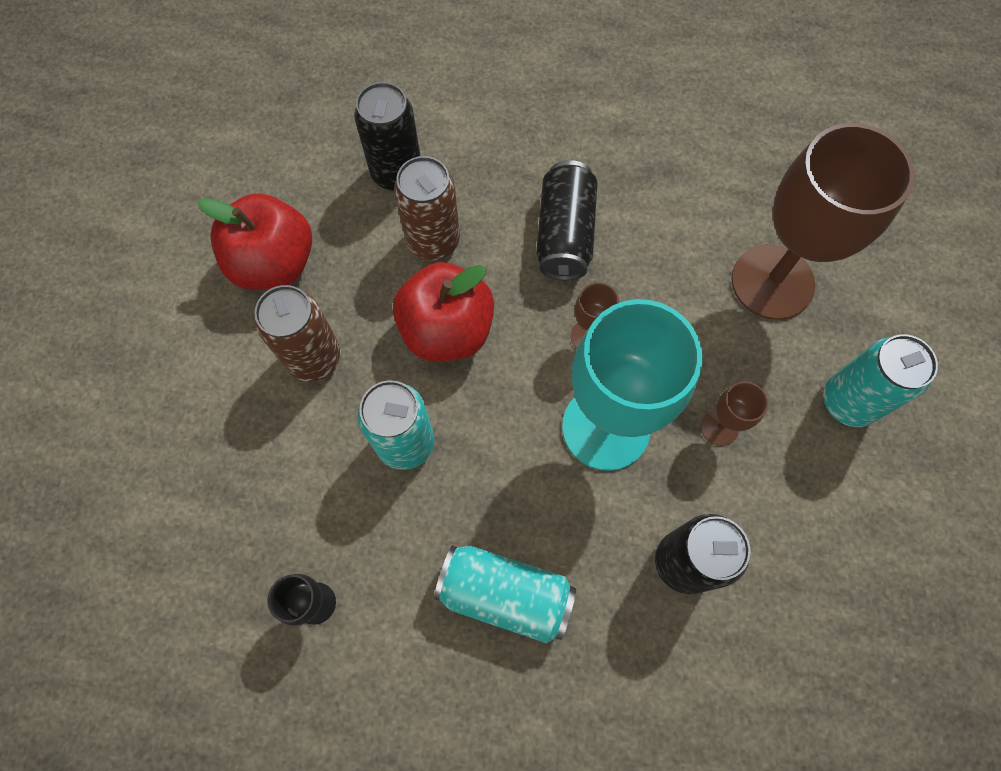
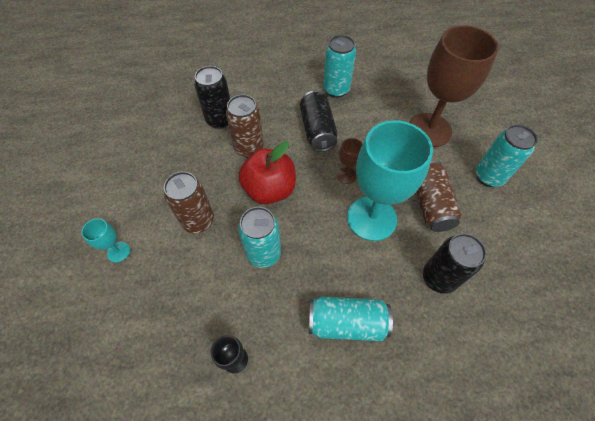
camera: 15 degrees left, 10 degrees down
(177, 380) = (118, 252): none -> turquoise goblet
(274, 264) = (163, 177): red apple -> none
(625, 157) = (336, 90): none -> turquoise can
(719, 427) = (430, 204): brown goblet -> brown can

